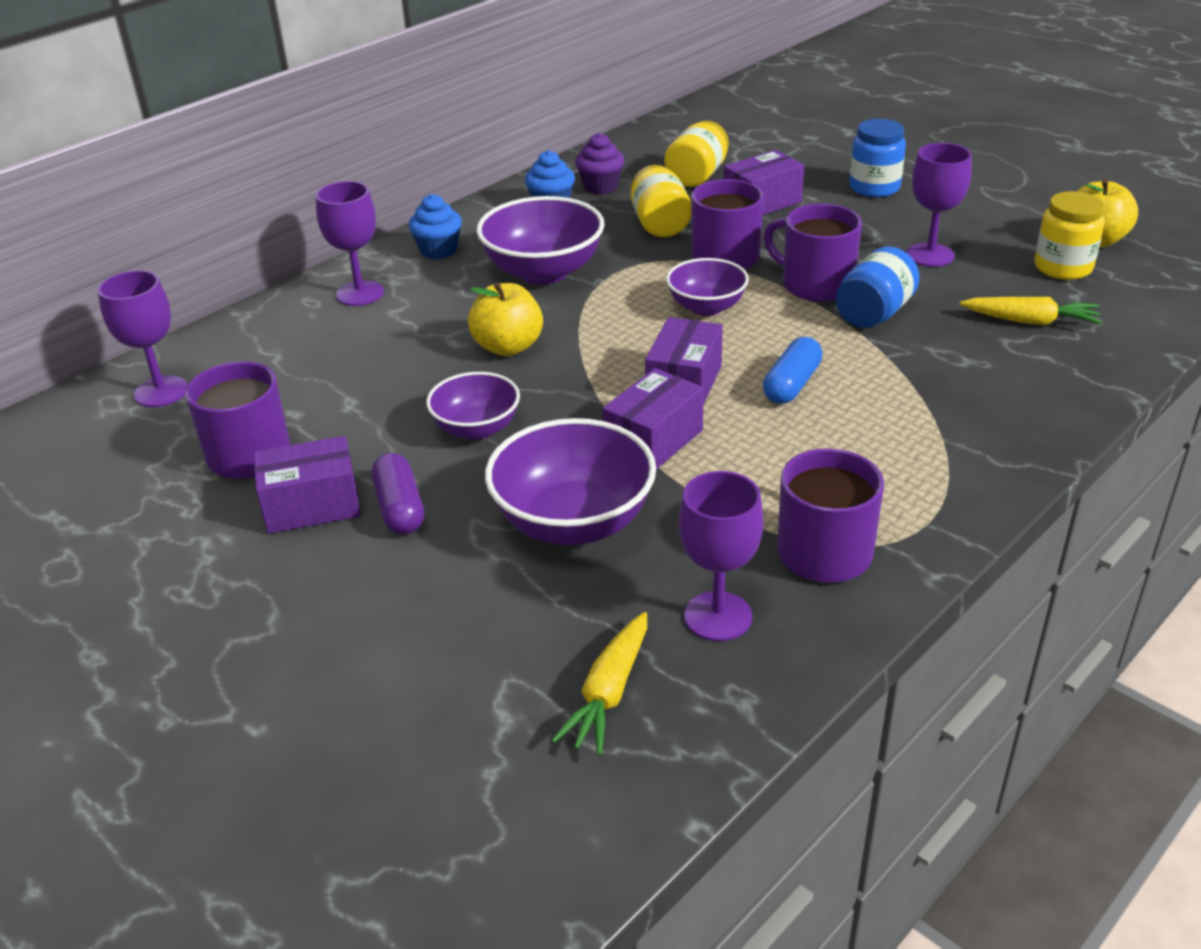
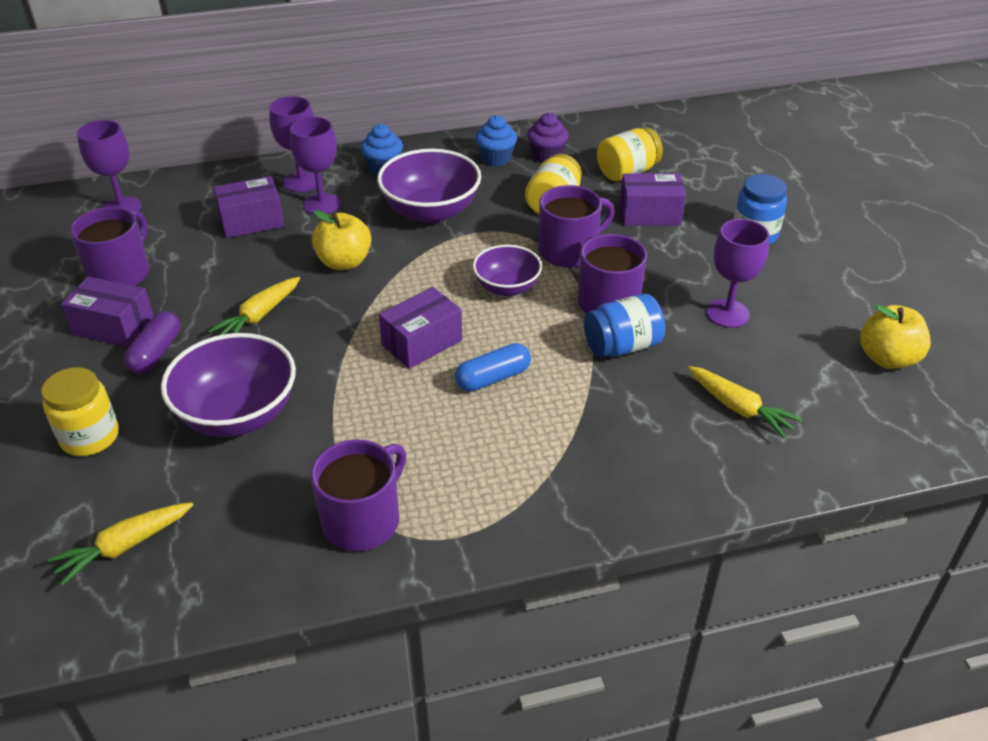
camera: 30 degrees right, 5 degrees up
(476, 429) = (258, 316): purple bowl -> yellow carrot
(653, 440) = (352, 378): purple box -> purple box (252, 221)
(718, 616) = (243, 530): purple goblet -> purple goblet (321, 204)
(1063, 268) = (827, 372): yellow jar -> yellow jar (90, 437)

